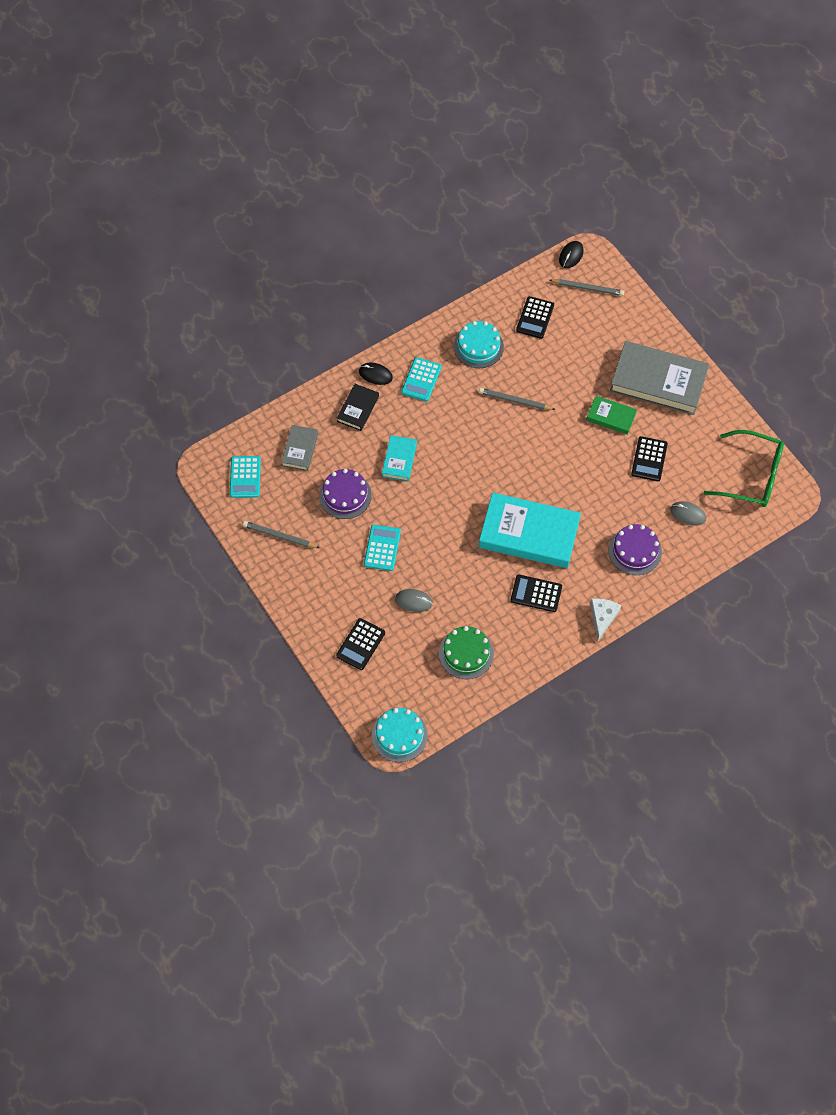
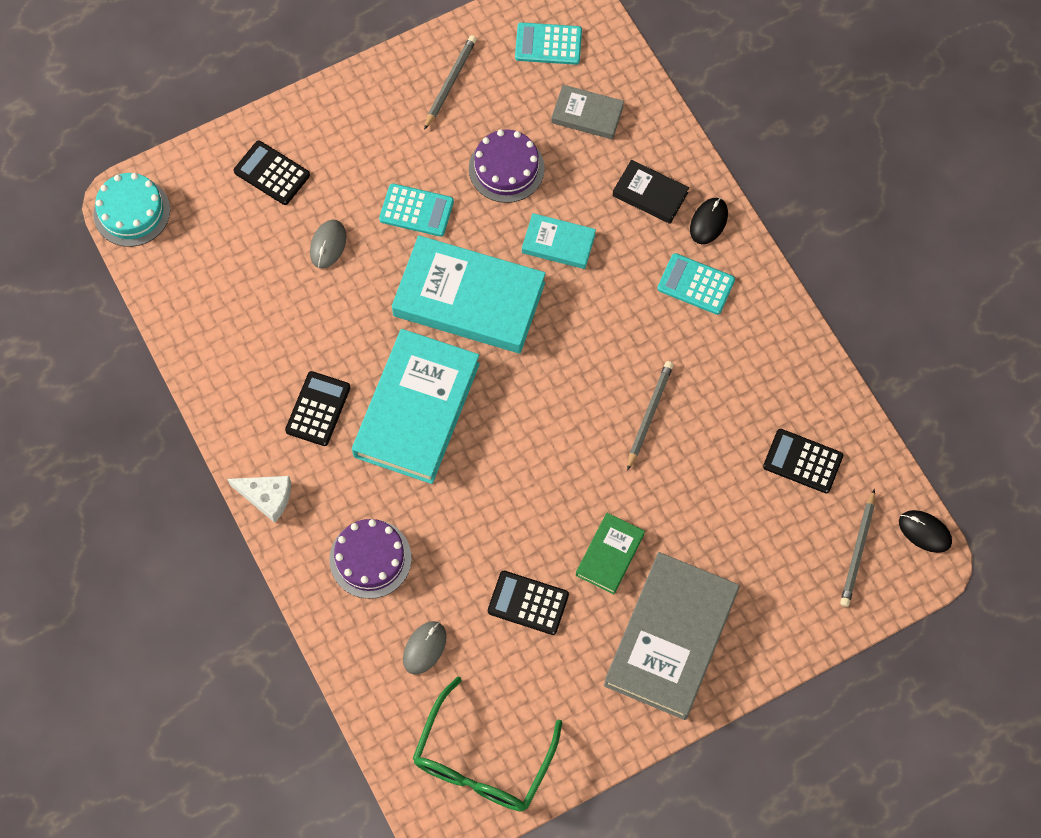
camera: 95 degrees right, 5 degrees up
(445, 510) = (469, 299): none -> turquoise book
(466, 653) = (238, 306): green cake -> none
(478, 347) = (751, 371): turquoise cake -> none

